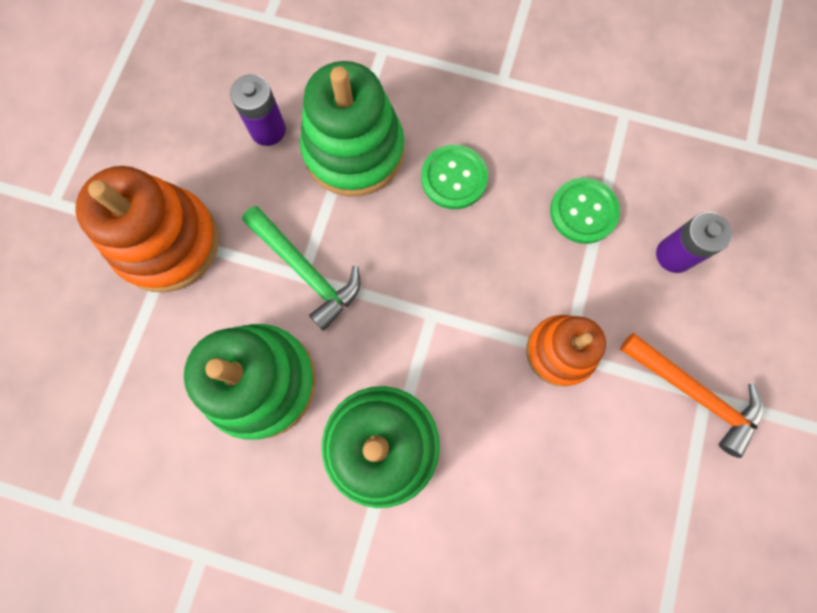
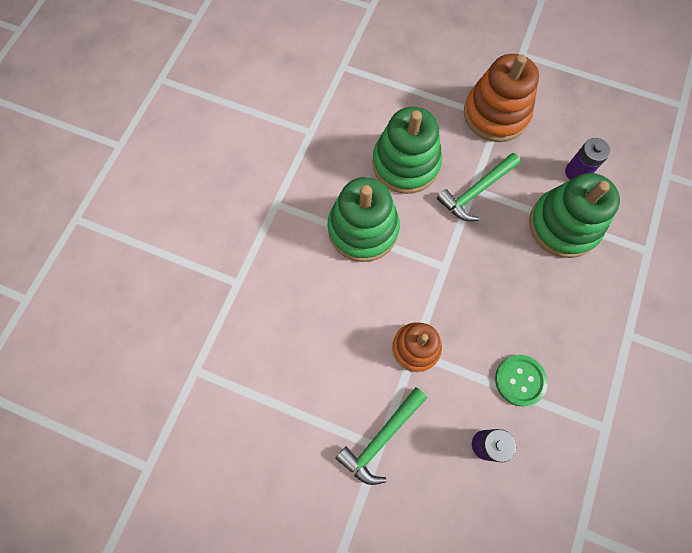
camera: 95 degrees right, 5 degrees down
(454, 178) = (544, 290): green button -> none
(693, 393) = (381, 438): orange hammer -> green hammer

